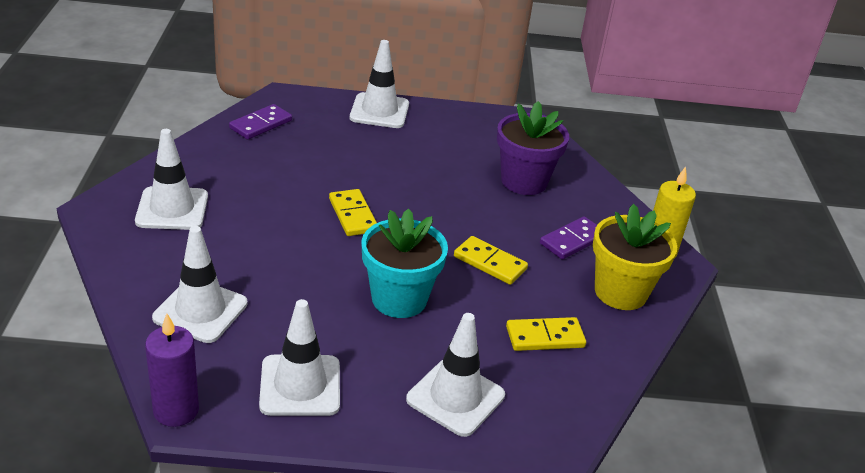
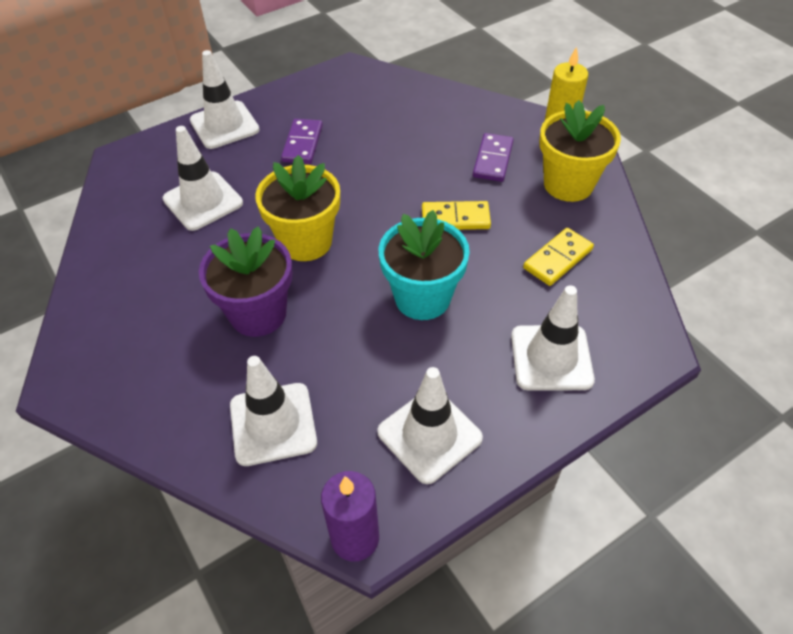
camera: 30 degrees left, 15 degrees up
(172, 209) = (138, 338): white traffic cone -> white traffic cone (203, 201)
(261, 124) = (131, 199): purple domino -> purple domino (303, 144)
(353, 215) = (306, 241): yellow domino -> yellow flower pot
(524, 181) = (406, 127): purple flower pot -> purple flower pot (258, 313)

